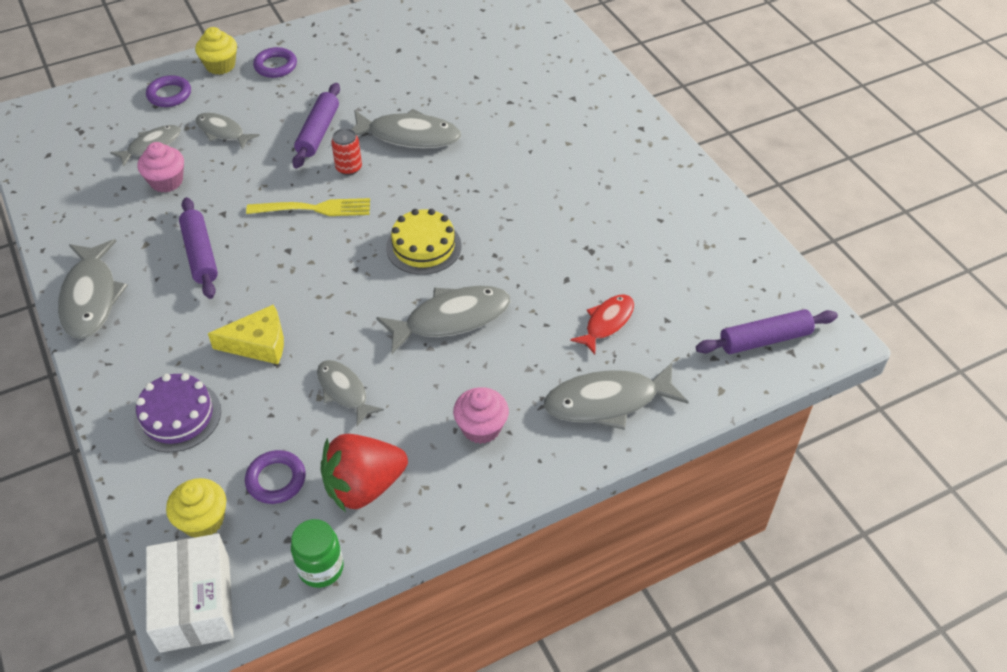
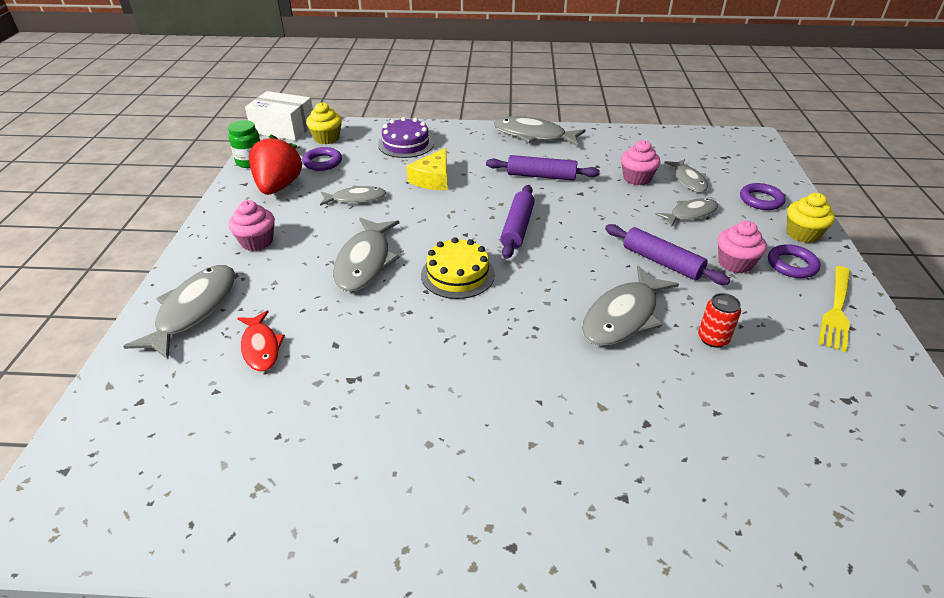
camera: 120 degrees right, 10 degrees down
(293, 94) = (735, 263): none -> pink cupcake
(314, 209) = (553, 233): yellow fork -> yellow fork (836, 310)
(349, 168) = (596, 265): red can -> red can (713, 338)
(764, 339) = (103, 456): purple rolling pin -> purple rolling pin (517, 228)

